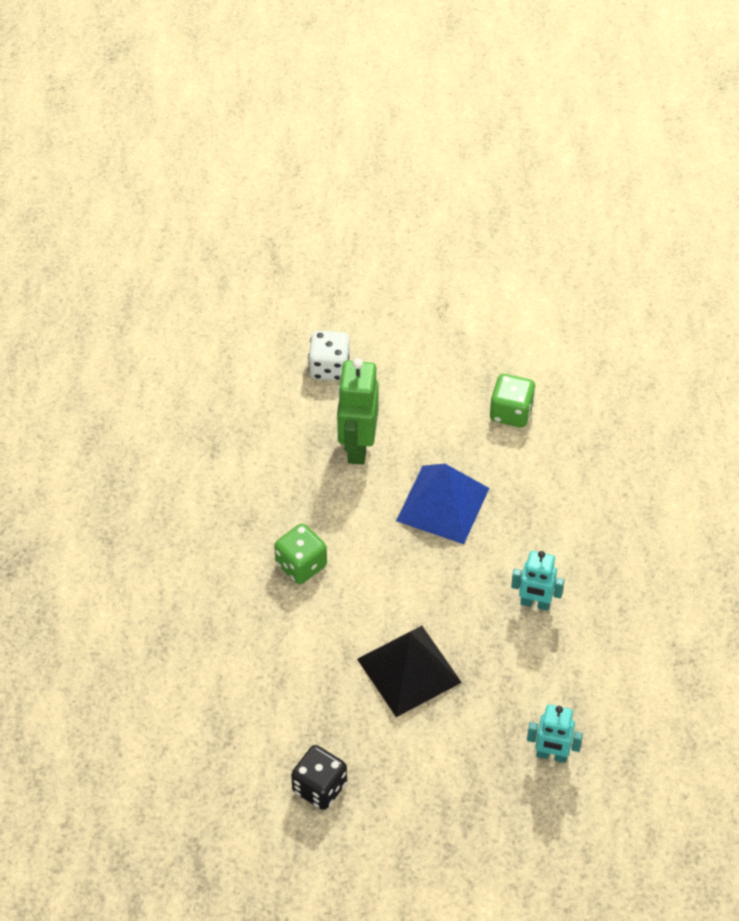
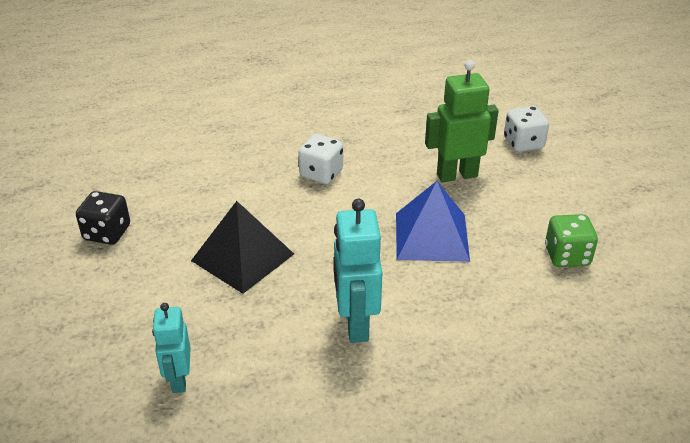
camera: 70 degrees right, 15 degrees down
(301, 565) = (321, 173): green dice -> white dice
(535, 603) = (355, 324): turquoise robot -> turquoise robot, size x1.57

